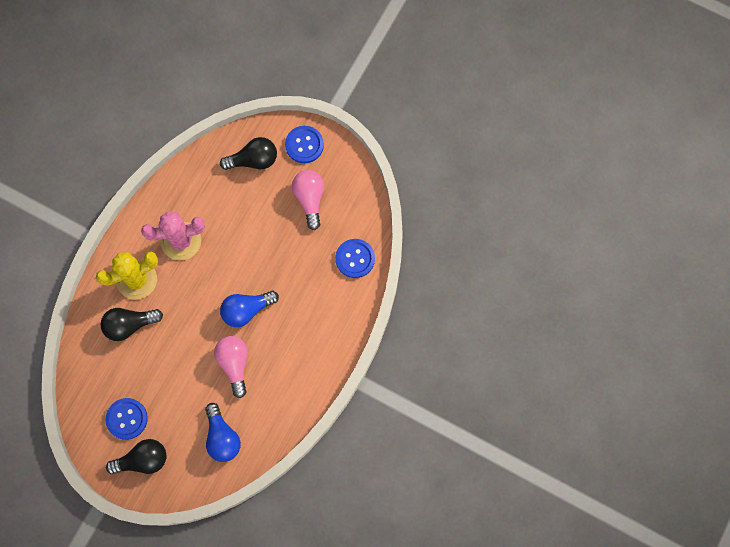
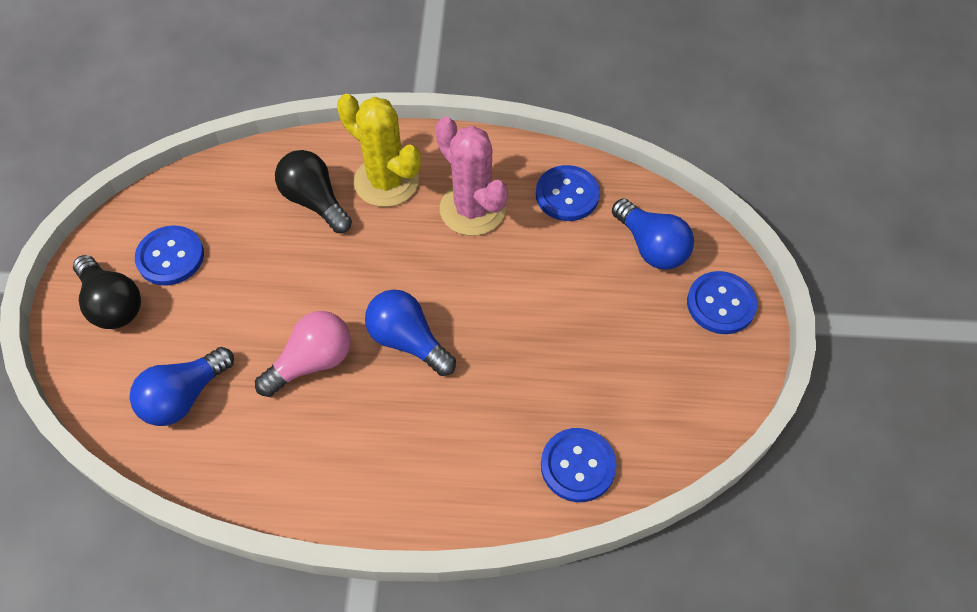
camera: 65 degrees right, 15 degrees down
(198, 186) = (567, 195): none -> blue button
(253, 160) = (651, 247): black light bulb -> blue light bulb
(310, 199) = (638, 351): pink light bulb -> none

